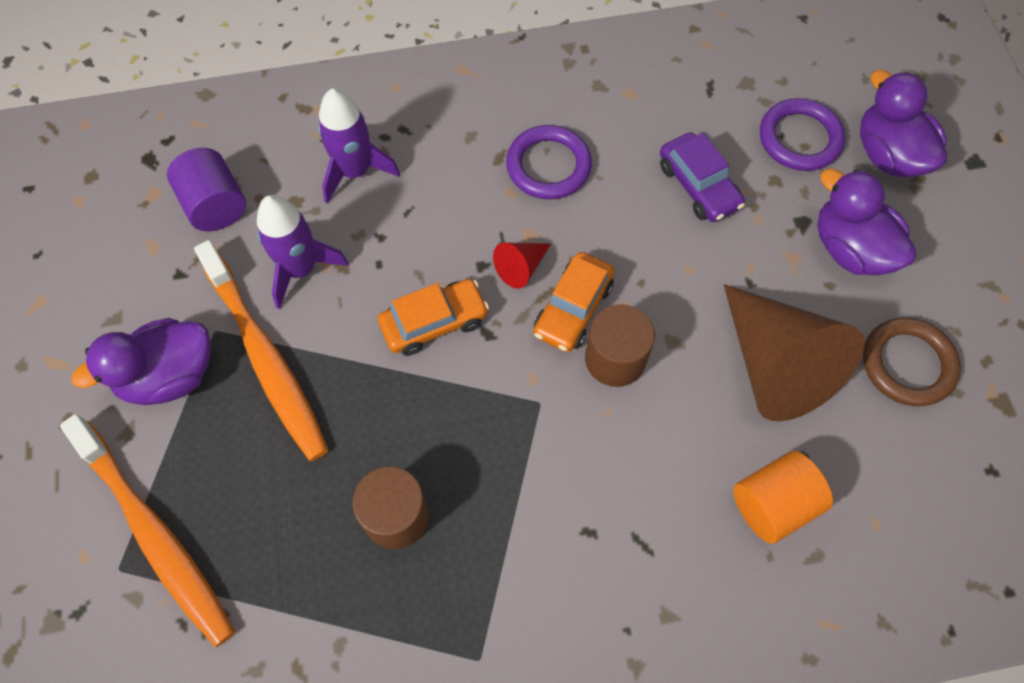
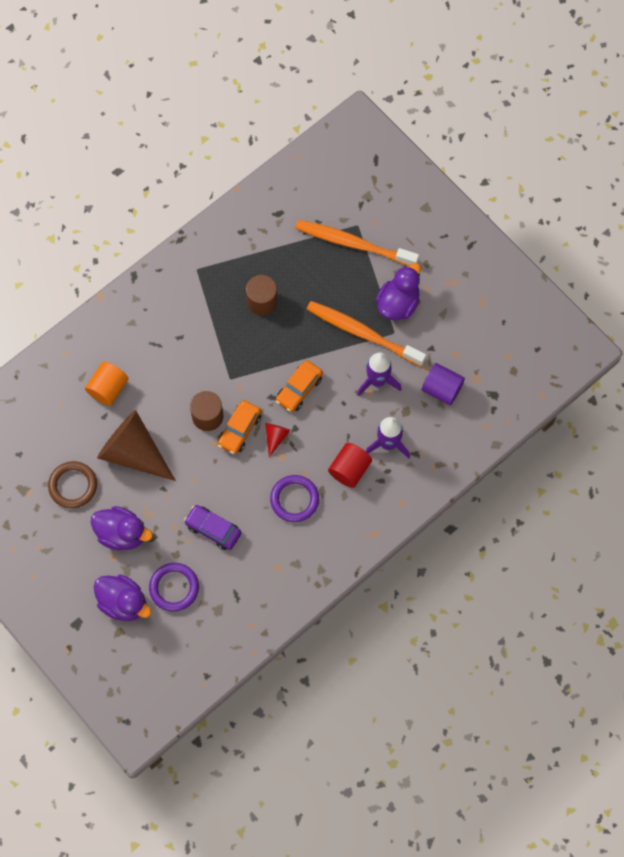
camera: 150 degrees right, 5 degrees up
(438, 165) = (349, 469): none -> red cylinder
(573, 309) = (239, 430): orange car -> orange car turned 150 degrees counterclockwise

